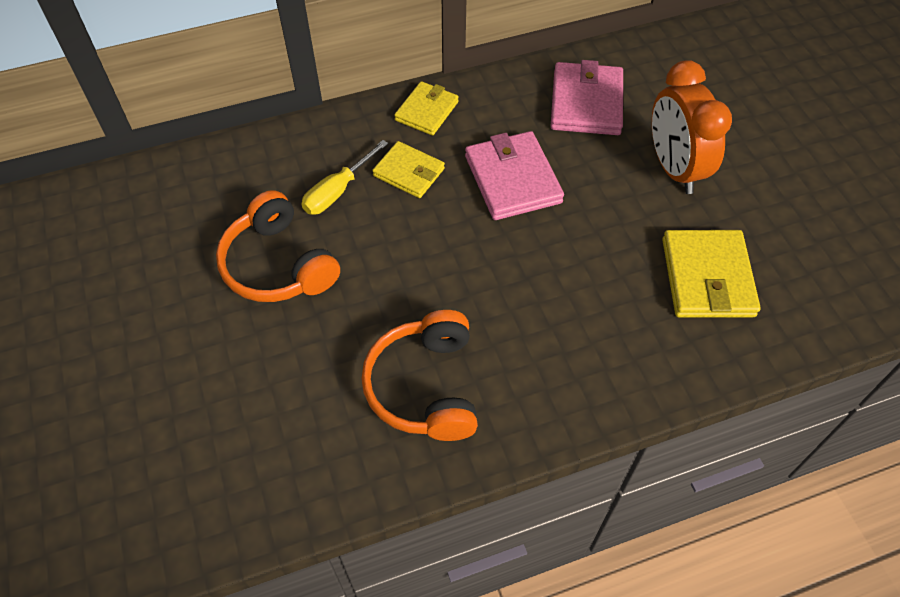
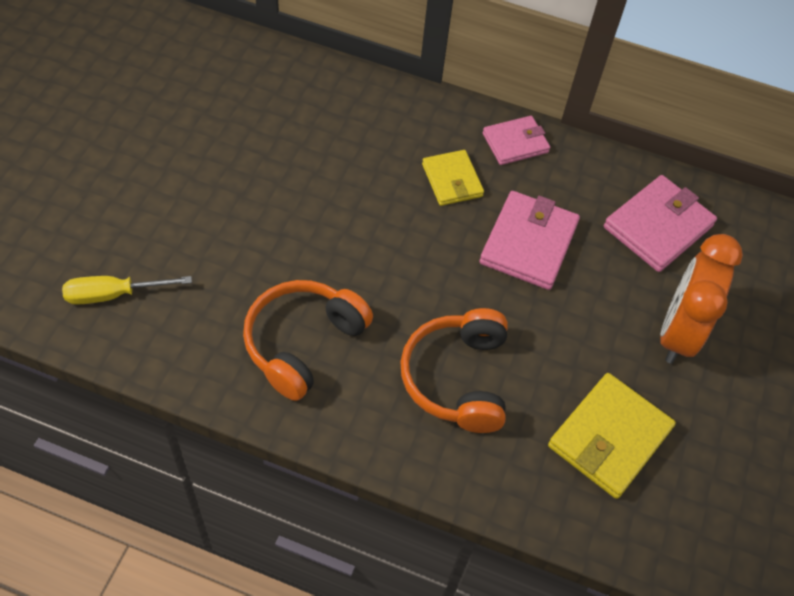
camera: 35 degrees right, 0 degrees up
(278, 264) = (290, 180): orange headphones -> orange headphones (458, 378)
(338, 191) = (384, 157): yellow screwdriver -> yellow screwdriver (113, 295)
(427, 111) = (515, 143): yellow wallet -> pink wallet

